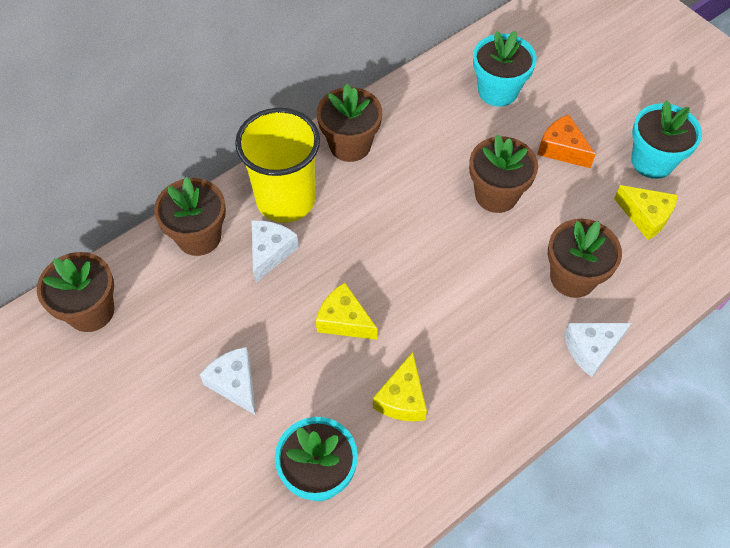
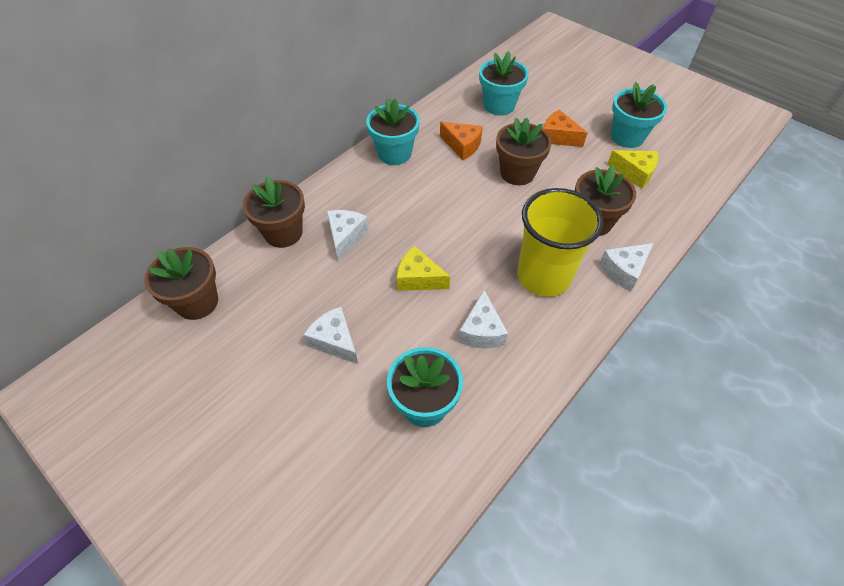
camera: 10 degrees left, 5 degrees down
(286, 200) = (351, 197): yellow cup -> yellow cup (543, 276)
(350, 145) = (394, 153): brown flower pot -> turquoise flower pot
(402, 398) = (481, 331): yellow cheese -> white cheese
(436, 145) = (462, 146): none -> orange cheese

